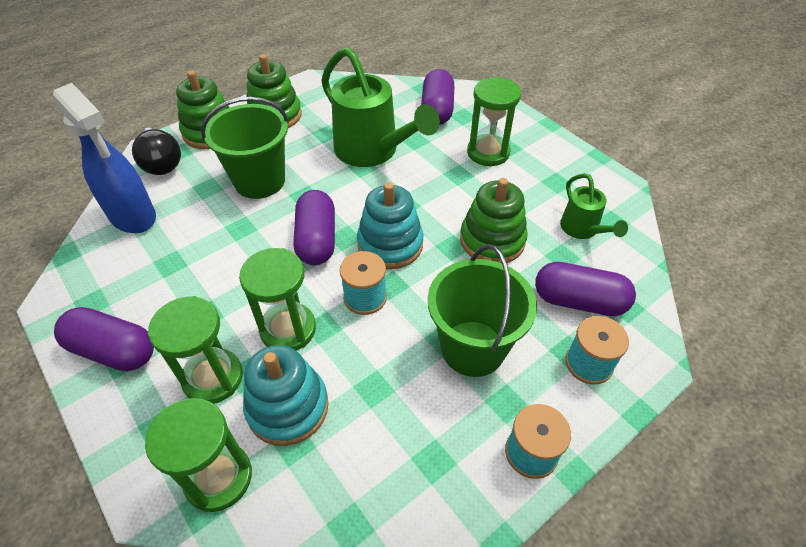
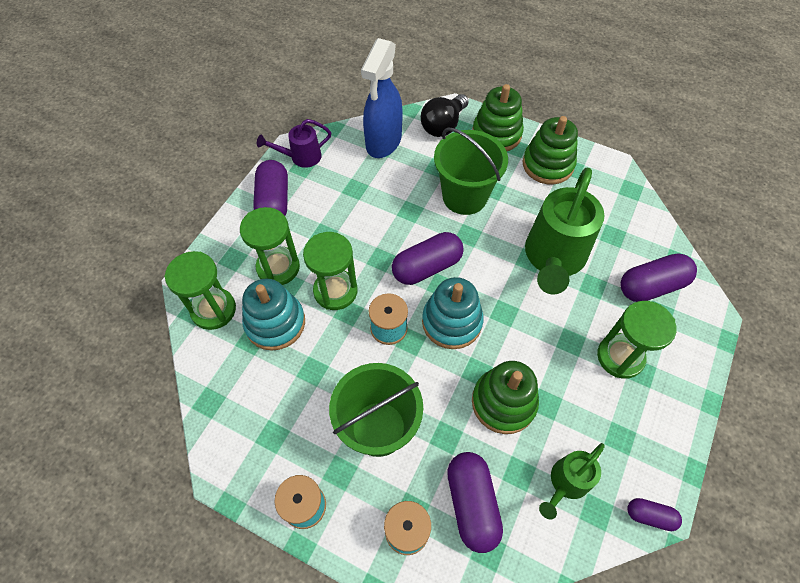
camera: 65 degrees right, 10 degrees up
(75, 299) = (301, 157): none -> purple watering can
(625, 193) = (649, 516): none -> purple capsule

